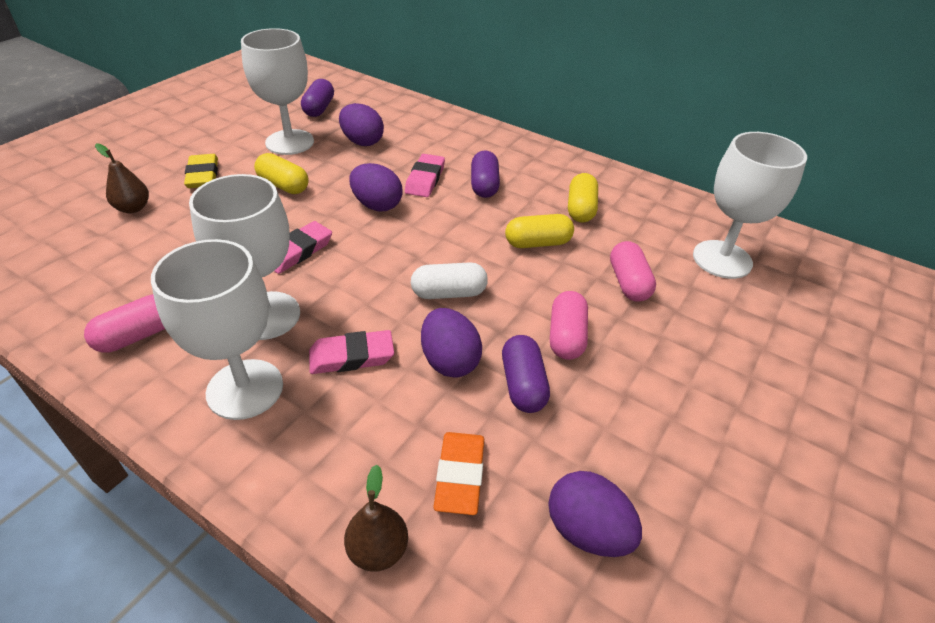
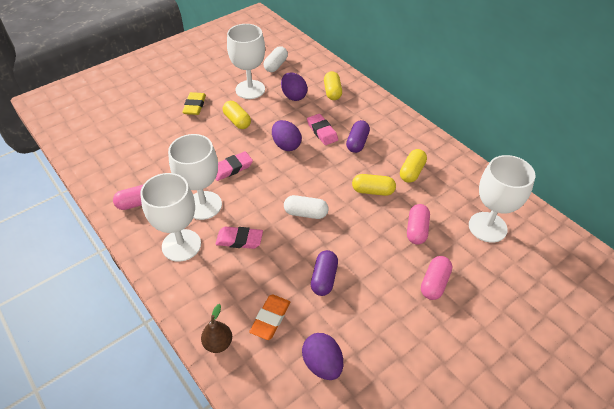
camera: 20 degrees right, 5 degrees up
(133, 208) = (153, 122): brown pear -> none
(319, 108) = (276, 65): purple capsule -> white capsule
(418, 129) = (332, 92): none -> yellow capsule
(425, 179) = (322, 131): pink eraser -> pink eraser turned 60 degrees counterclockwise
(449, 361) = (290, 255): purple egg -> none
(566, 336) = (362, 256): pink capsule -> pink capsule (434, 283)

